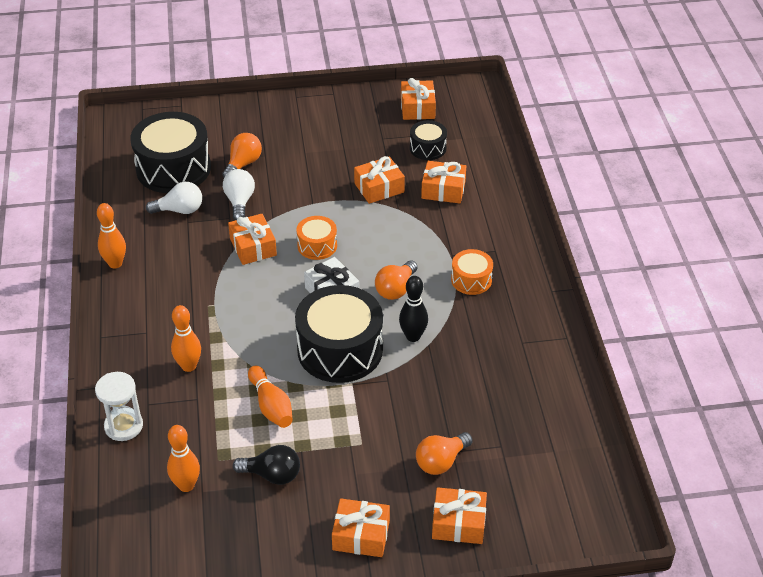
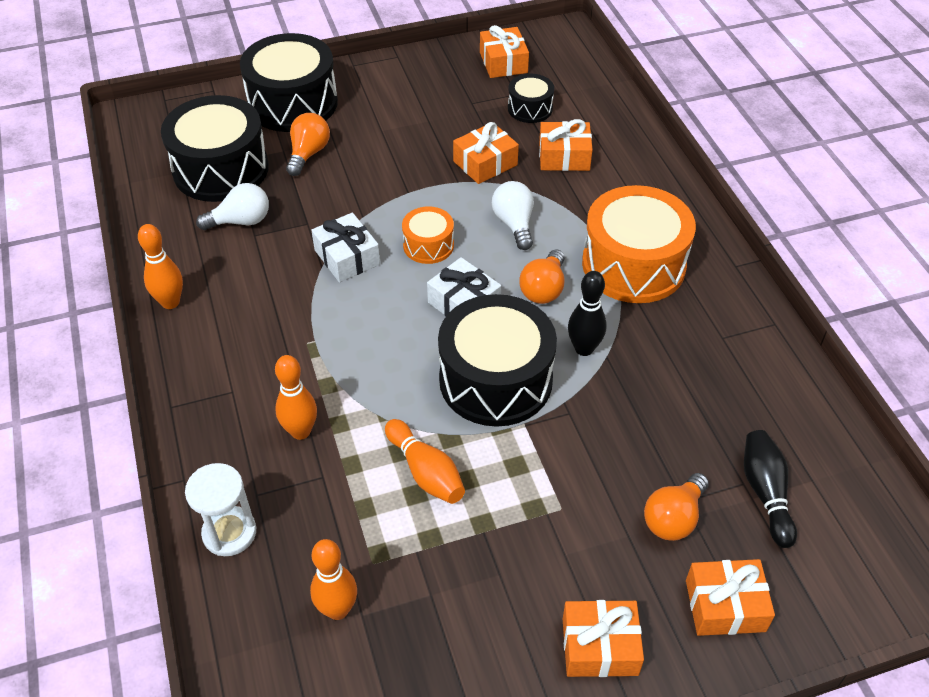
camera: 10 degrees left, 5 degrees up
(239, 202) = (315, 201): white light bulb -> white light bulb (514, 224)
(240, 123) = (293, 103): none -> black drum
(253, 247) = (347, 257): orange gift -> white gift
(272, 475) = (453, 574): black light bulb -> none
(471, 280) = (633, 265): orange drum -> orange drum, size x1.99
(515, 455) = (765, 493): none -> black bowling pin

